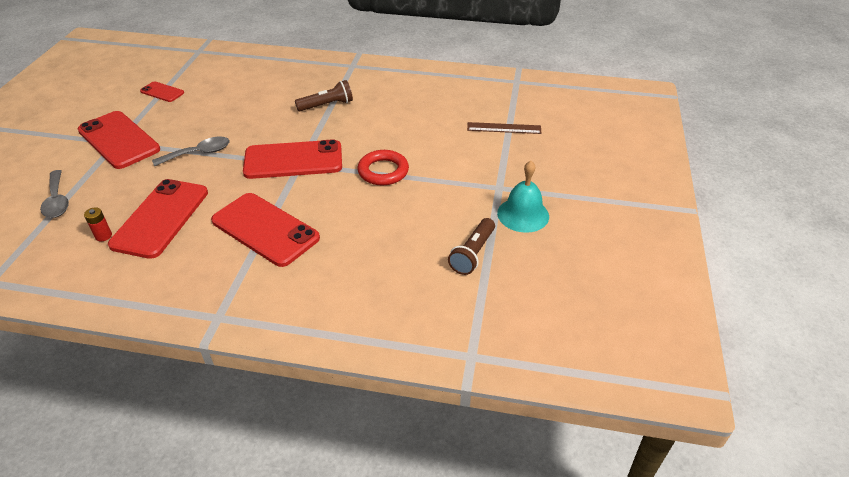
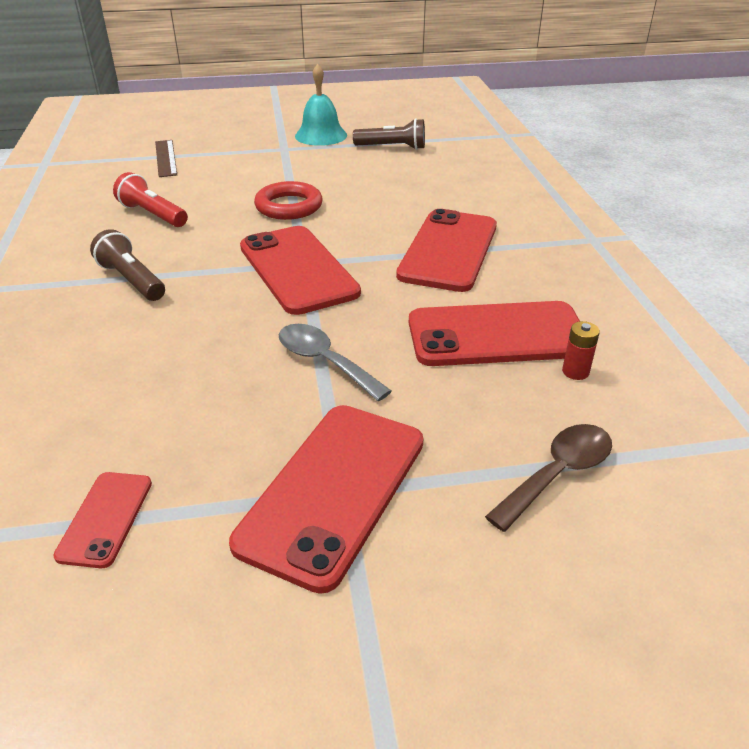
camera: 110 degrees left, 5 degrees down
(57, 201) = (558, 473): grey spoon -> brown spoon
(406, 116) = (153, 215): none -> red flashlight

